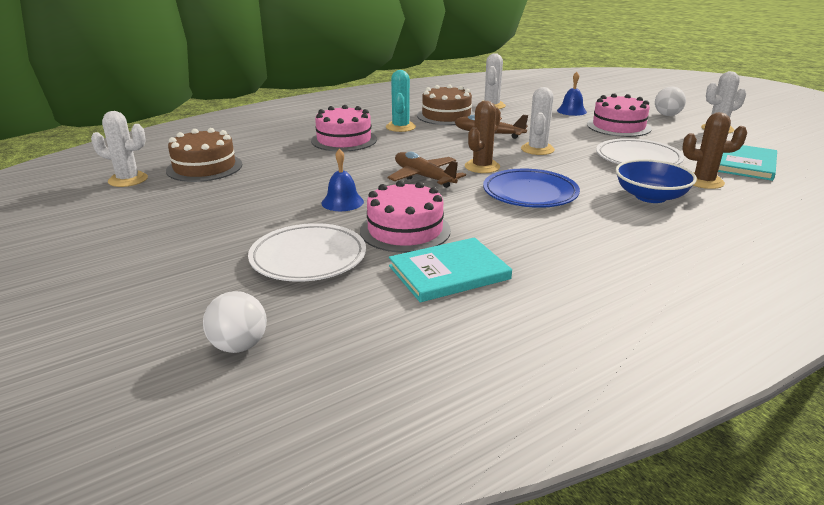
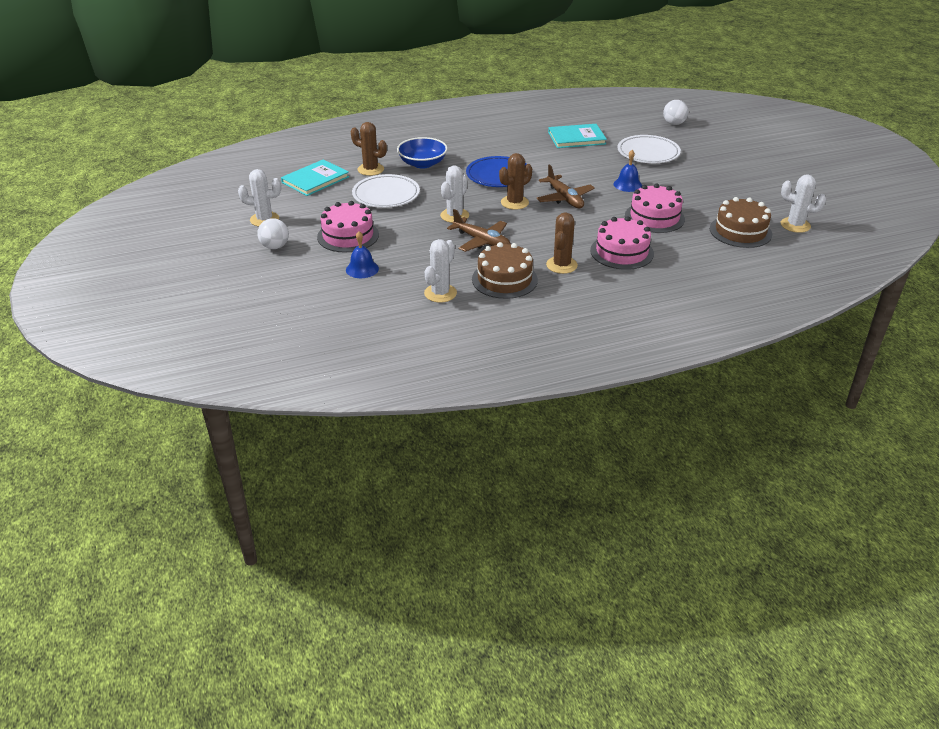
camera: 165 degrees left, 10 degrees up
(400, 127) = (561, 265): turquoise cactus -> brown cactus
(405, 230) = (591, 161): pink cake -> pink cake (654, 217)

